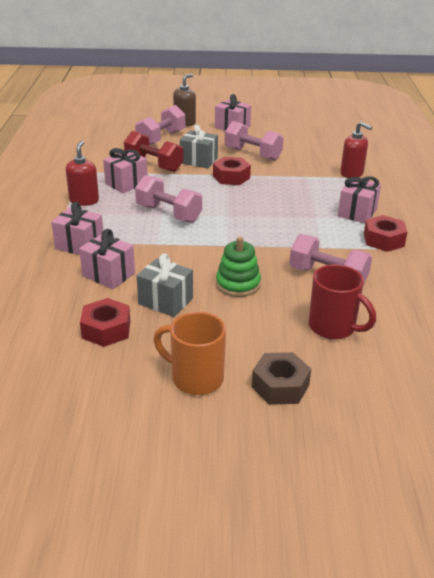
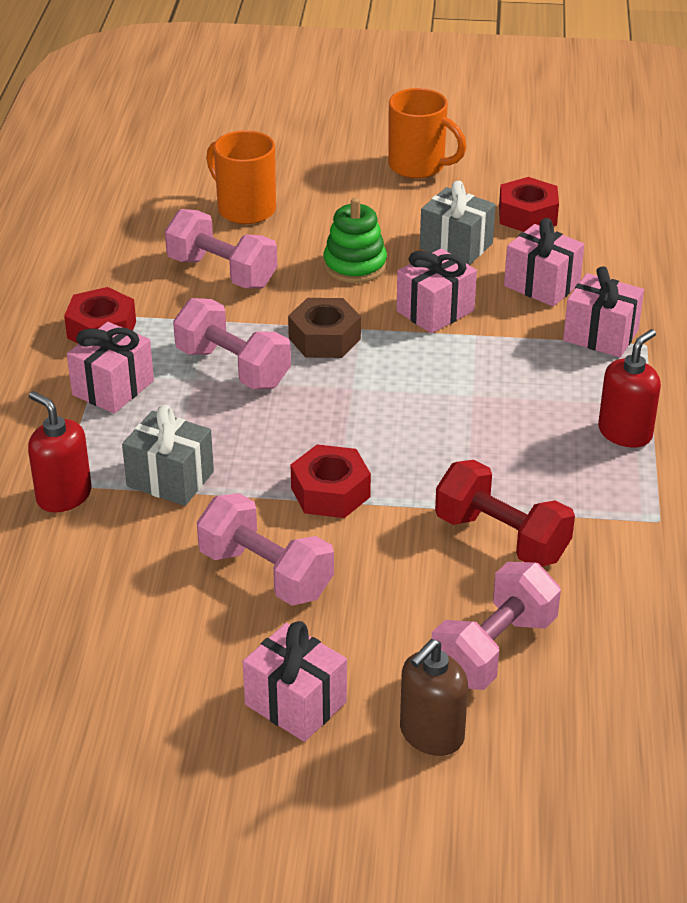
camera: 175 degrees left, 5 degrees up
(84, 201) = (625, 433): red soap dispenser -> red soap dispenser turned 150 degrees counterclockwise
(126, 183) = (553, 479): pink gift -> pink gift (435, 311)
(169, 214) = (460, 396): pink dumbbell -> pink dumbbell (233, 368)
(199, 161) = (398, 552): grey gift -> grey gift (170, 479)
(280, 386) = (328, 157): brown nut -> brown nut (324, 338)
(333, 327) = (244, 209): red mug -> orange mug

